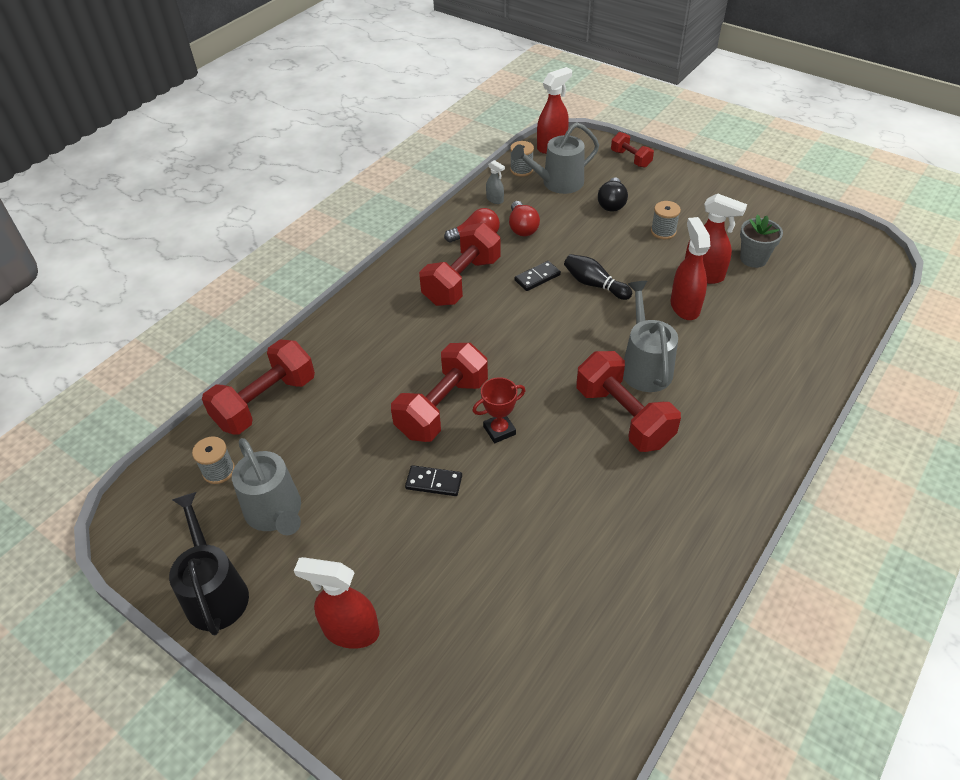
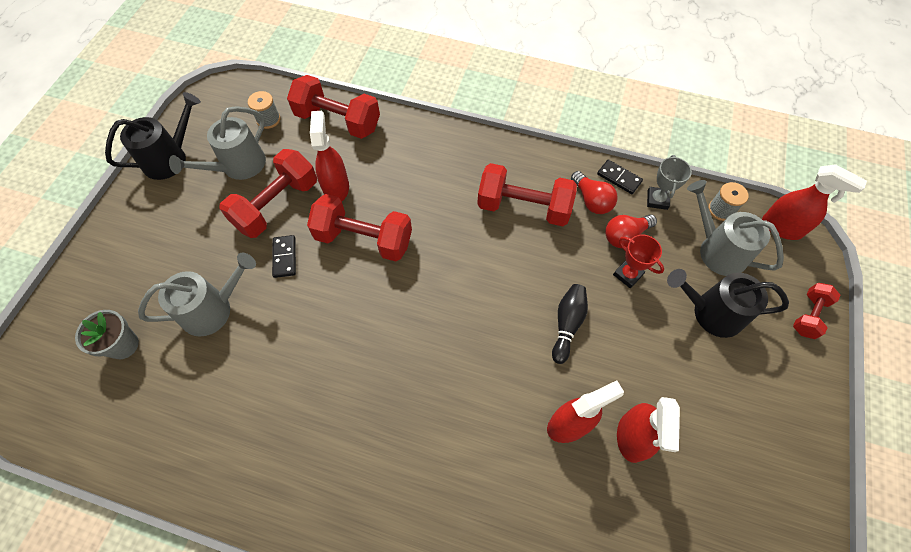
camera: 70 degrees right, 15 degrees up
(350, 631) = (147, 246): red spray bottle -> red spray bottle (336, 188)
(495, 200) = (657, 200): grey spray bottle -> grey trophy
(499, 430) = (349, 289): red trophy -> red trophy (628, 274)
(537, 278) = (555, 269): black domino -> black domino (619, 178)
(611, 203) = (711, 312): black light bulb -> black watering can
(623, 416) = (392, 391): red dumbbell -> red dumbbell (277, 205)
(644, 366) = (465, 398): grey watering can -> grey watering can (213, 309)
(663, 231) = (688, 378): grey spool -> none
(753, 259) = (688, 494): grey flower pot -> grey flower pot (123, 345)

